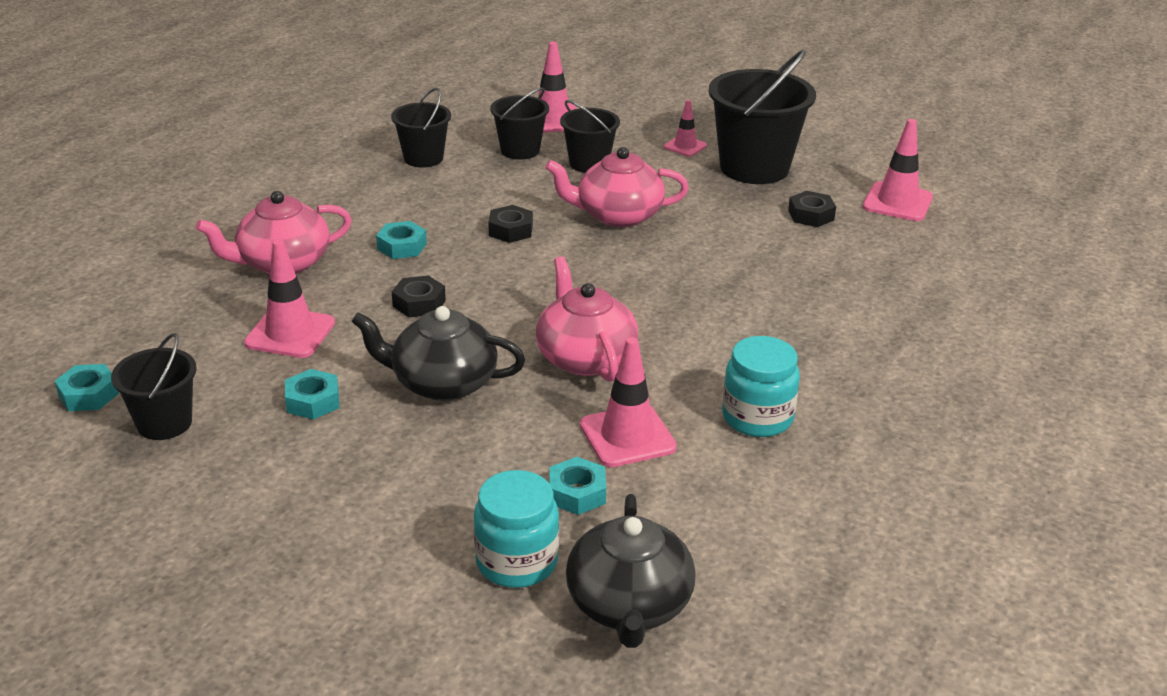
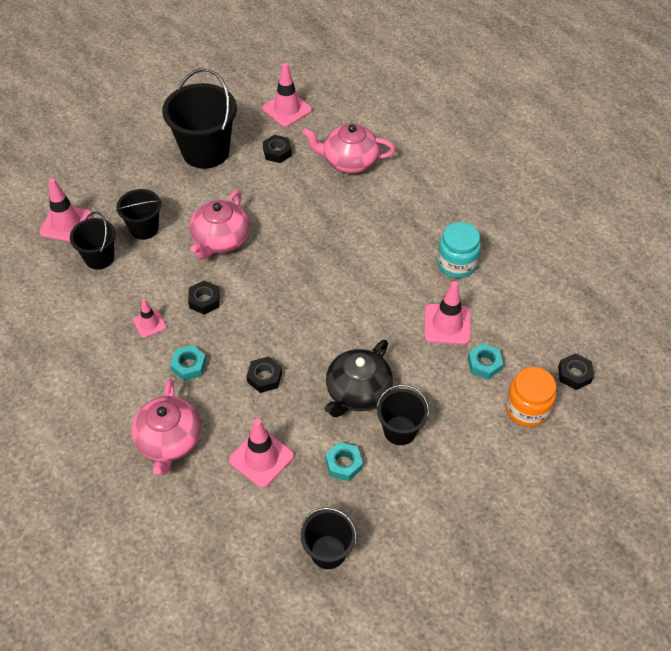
camera: 65 degrees left, 20 degrees up
(88, 394) = (273, 592): turquoise nut -> none
(423, 158) = (72, 316): black bucket -> black bucket (400, 430)
(517, 562) = (527, 409): turquoise jar -> orange jar
(585, 357) = (366, 315): pink teapot -> pink teapot (349, 161)
(629, 605) = (574, 374): black teapot -> black nut
(685, 146) = (155, 171): pink traffic cone -> pink traffic cone (149, 323)

